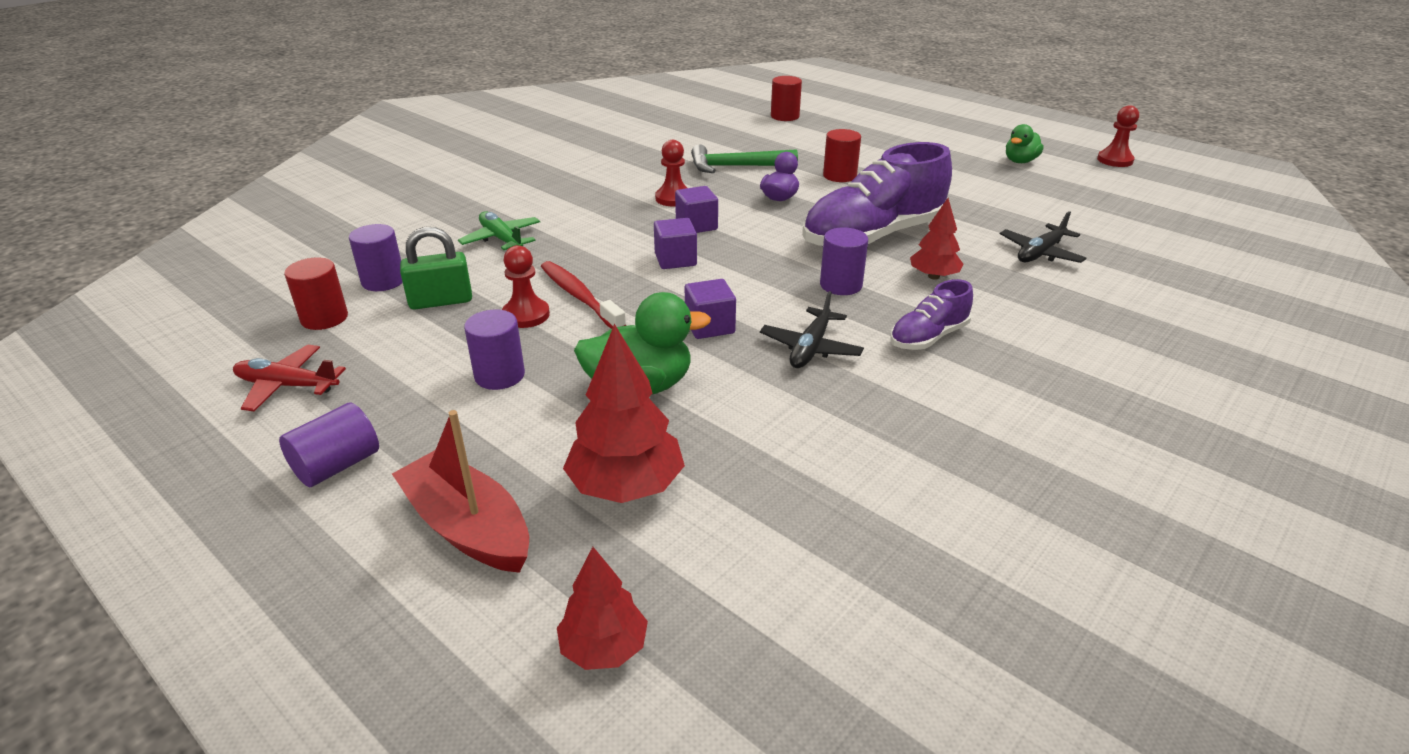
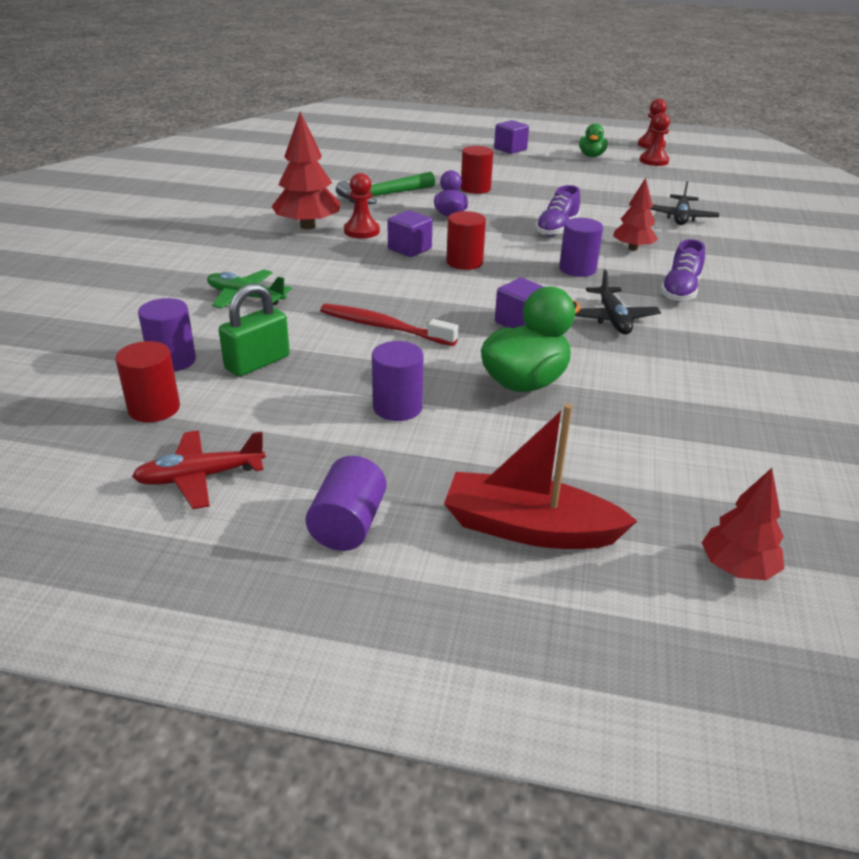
camera: 30 degrees left, 0 degrees up
(526, 315) = (355, 353): red pawn -> red pawn (653, 161)
(626, 486) = (609, 455): red tree -> red tree (308, 226)
(675, 260) = (427, 279): purple cube -> purple cube (510, 149)
(785, 116) = (372, 149): red cylinder -> red cylinder (464, 262)
(873, 236) = (557, 229): purple shoe -> purple shoe, size x0.50

